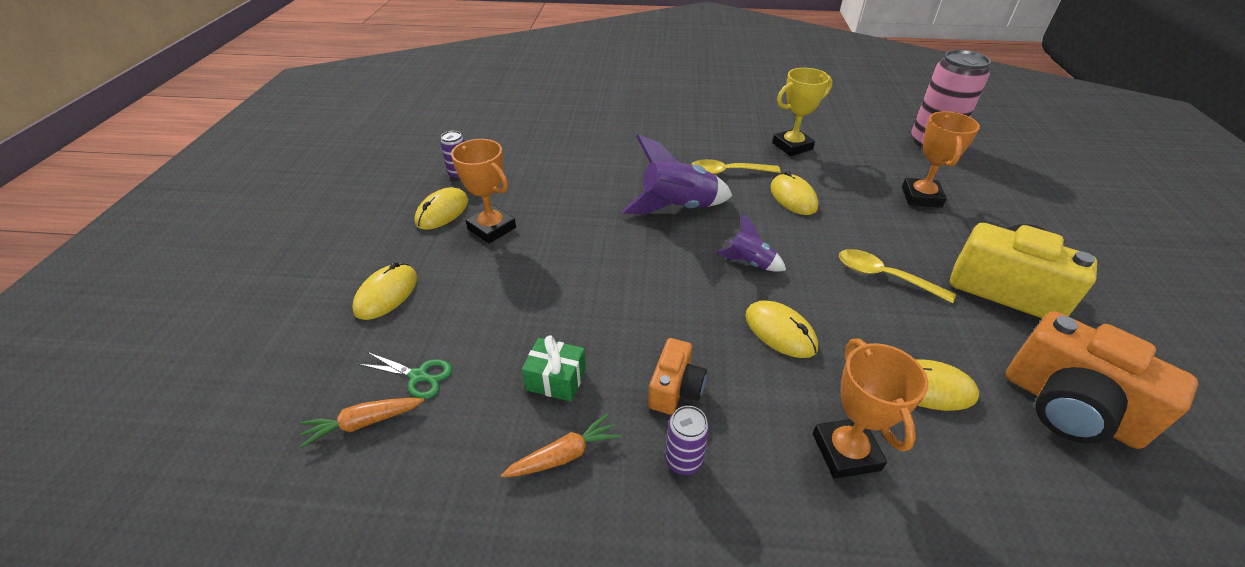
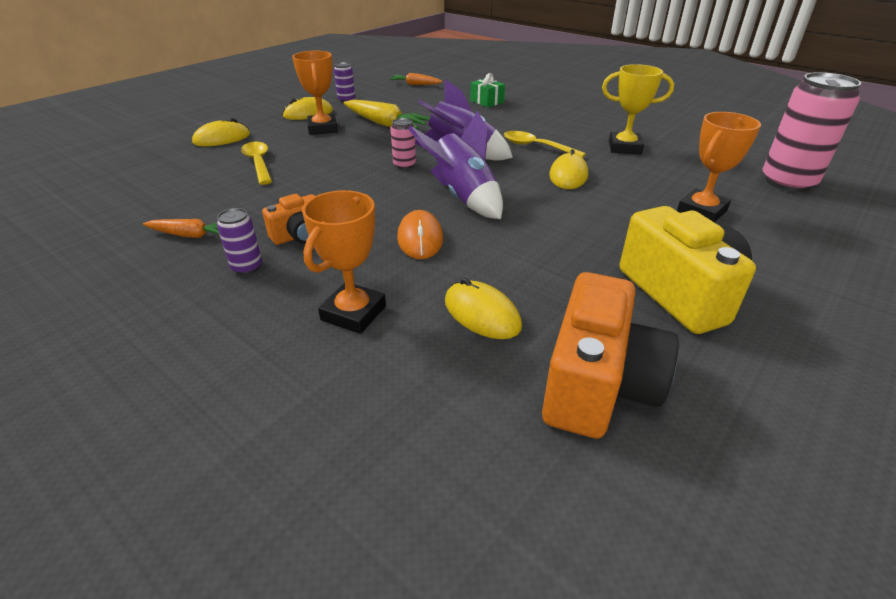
camera: 35 degrees right, 5 degrees down
(364, 423) = (129, 183): orange carrot -> orange carrot (415, 84)
(418, 376) = (181, 175): green scissors -> none
(551, 195) = (385, 124): none -> yellow carrot
(556, 379) = (242, 204): green gift -> green gift (486, 101)
(645, 245) = (404, 165): none -> pink can
(750, 263) = (463, 198): purple rocket -> purple rocket, size x1.83
(780, 331) = (420, 238): yellow mouse -> orange mouse
(884, 277) = (565, 243): yellow spoon -> yellow spoon (258, 163)
(1069, 407) = (597, 385): orange camera -> orange camera turned 150 degrees counterclockwise

